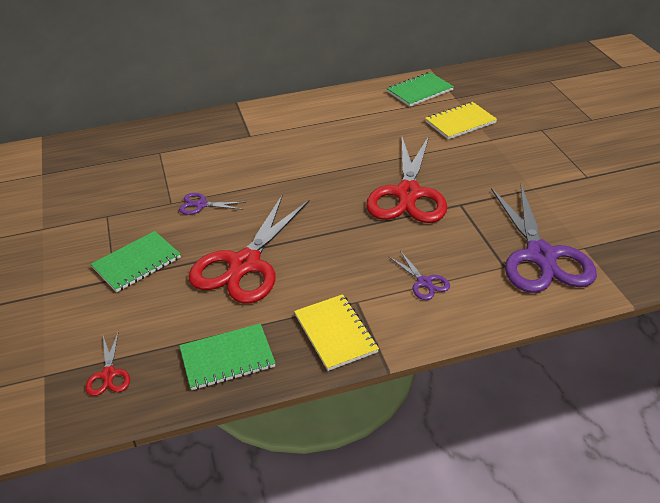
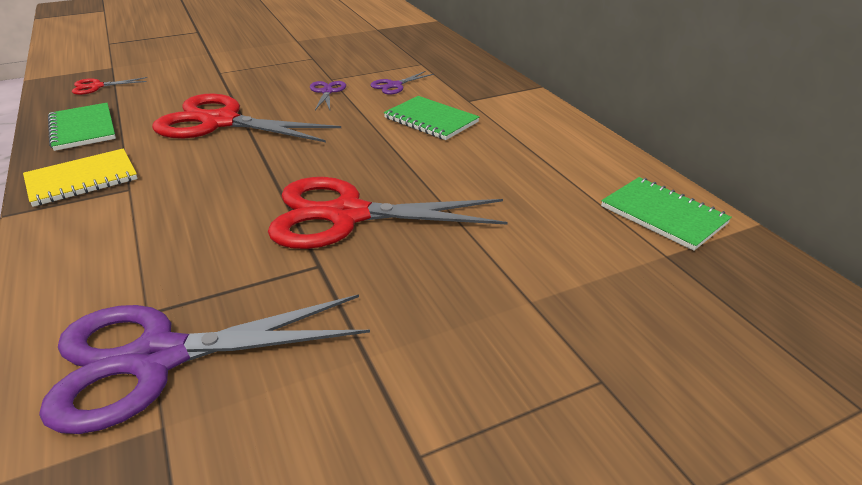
camera: 80 degrees right, 5 degrees down
(137, 263) = (238, 77): green notebook -> green notebook (431, 120)
(424, 282) = (141, 236): purple scissors -> purple scissors (394, 85)
(460, 122) = (576, 262): yellow notebook -> none

